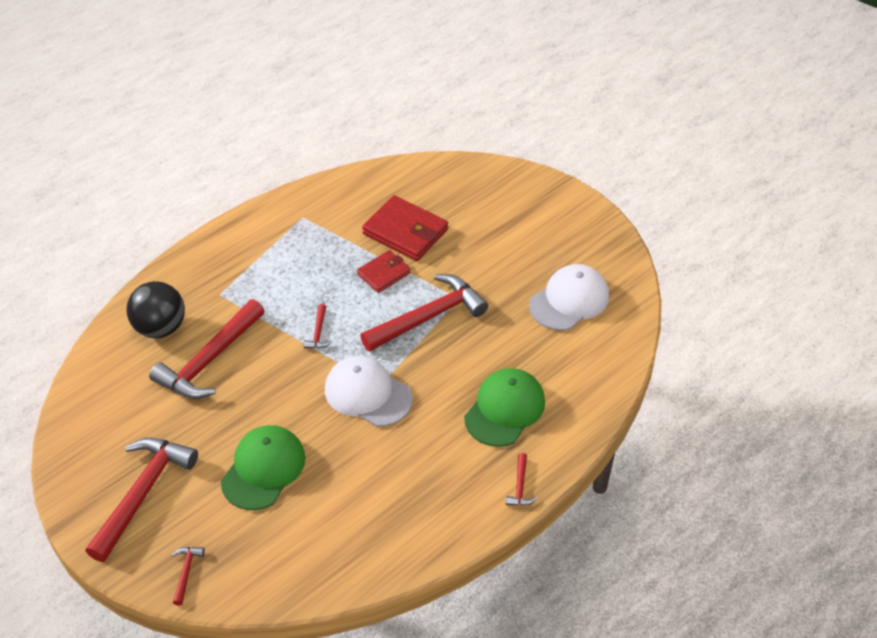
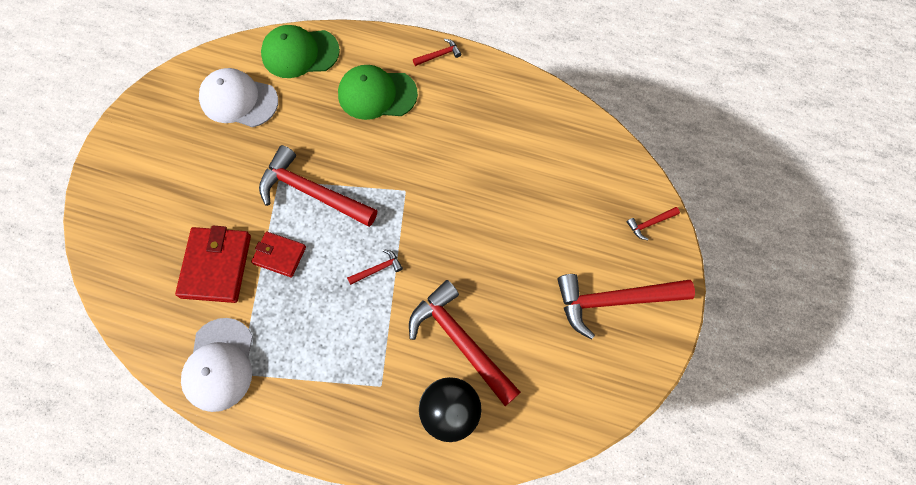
camera: 120 degrees left, 20 degrees up
(209, 361) = (460, 340): red hammer -> red hammer turned 135 degrees counterclockwise
(263, 469) = (534, 226): green cap -> green cap (300, 53)
(368, 394) = (419, 194): white cap -> white cap (219, 364)

